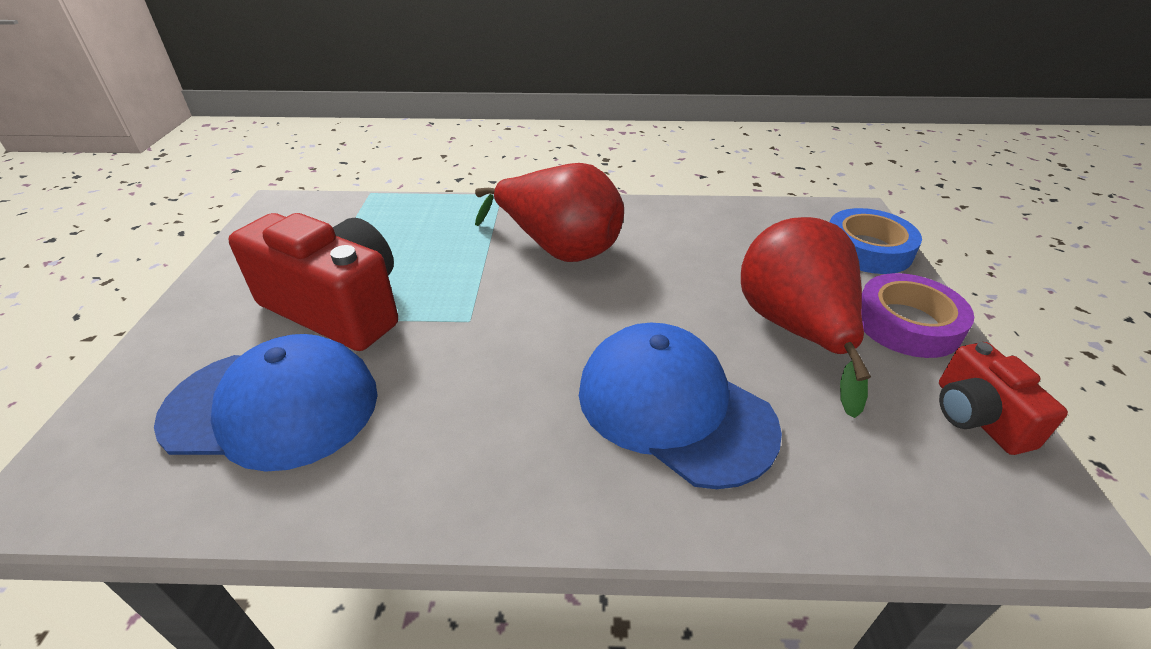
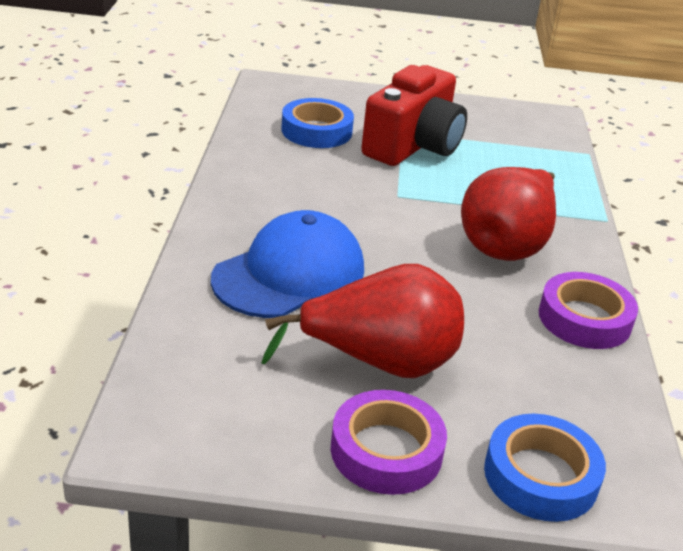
camera: 90 degrees right, 5 degrees down
(272, 406) = (316, 131): blue cap -> blue tape
(662, 217) = (584, 319): none -> purple tape
(977, 417) = (247, 442): red camera -> none

